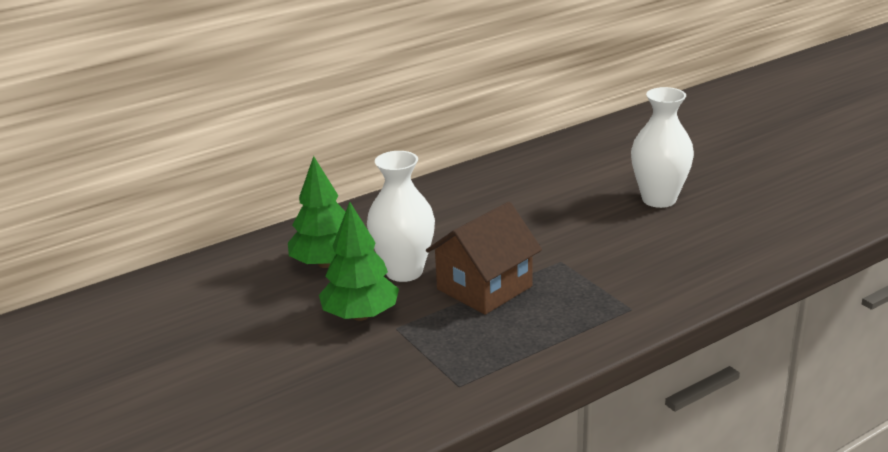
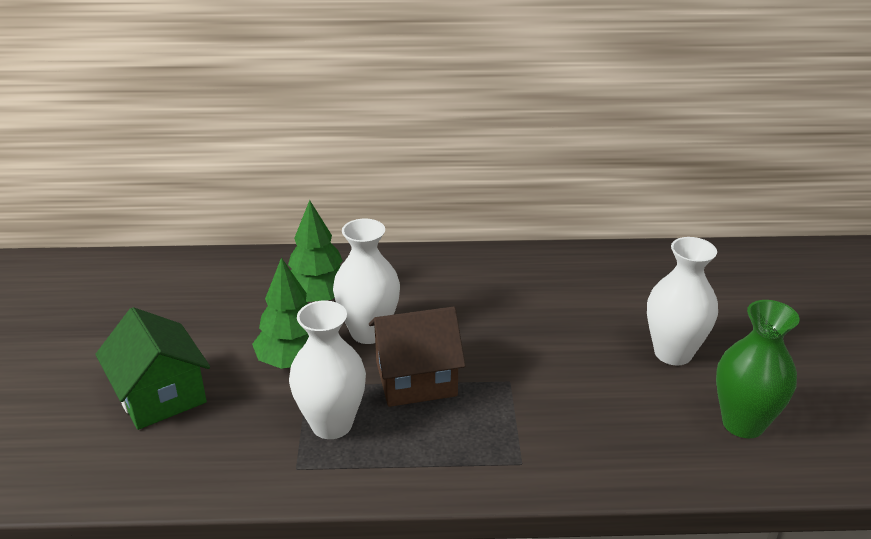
camera: 30 degrees right, 5 degrees up
(265, 388) = (160, 395): none -> green house
(452, 345) = (332, 424): none -> white vase
(752, 224) = (743, 423): none -> green vase

